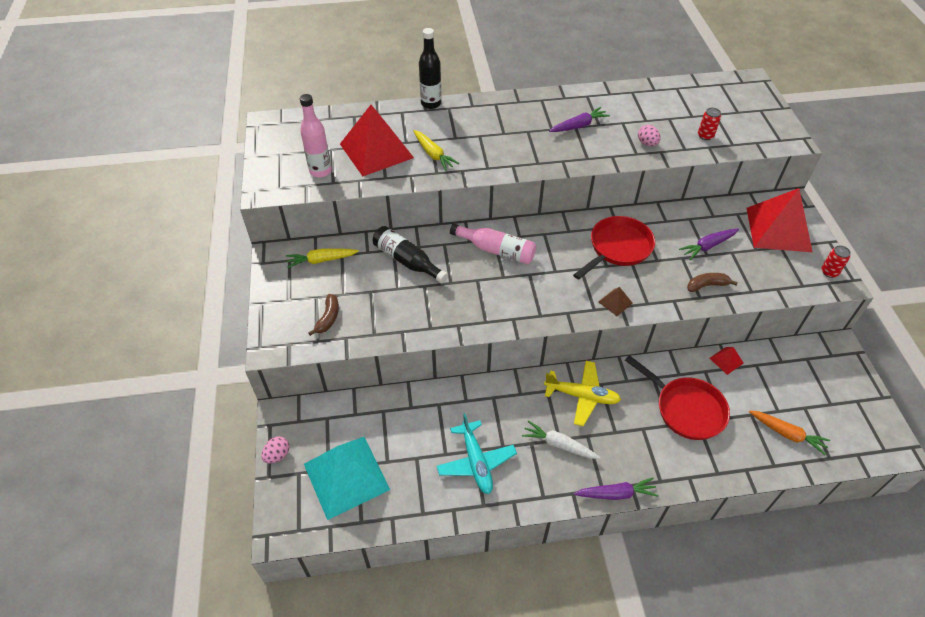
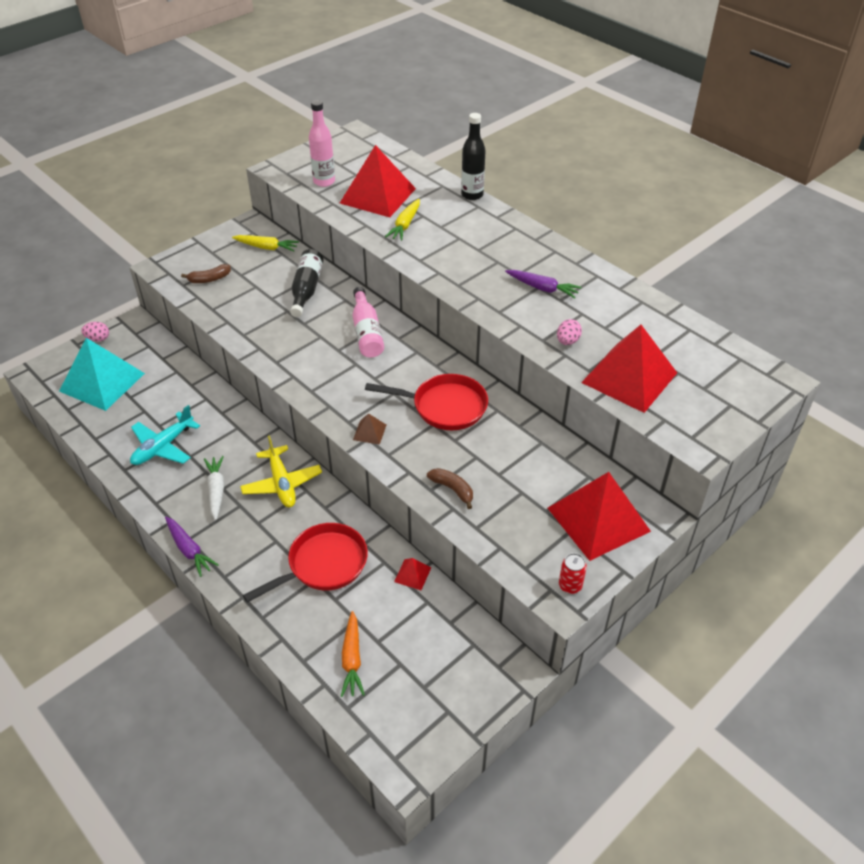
camera: 55 degrees right, 5 degrees down
(321, 260) = (266, 247): yellow carrot -> yellow carrot turned 150 degrees clockwise
(686, 409) = (323, 564): red pan -> red pan turned 135 degrees counterclockwise
(705, 136) = (629, 377): red can -> red pyramid
(708, 246) = (512, 471): purple carrot -> none

